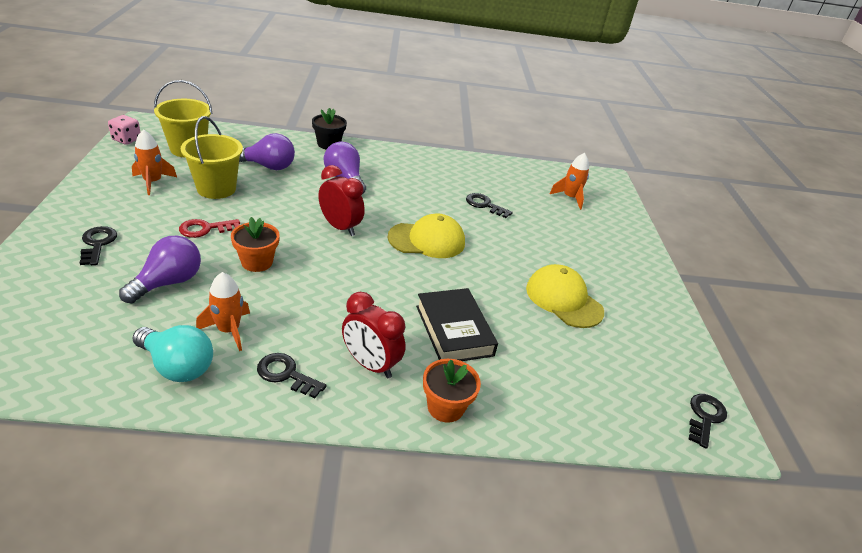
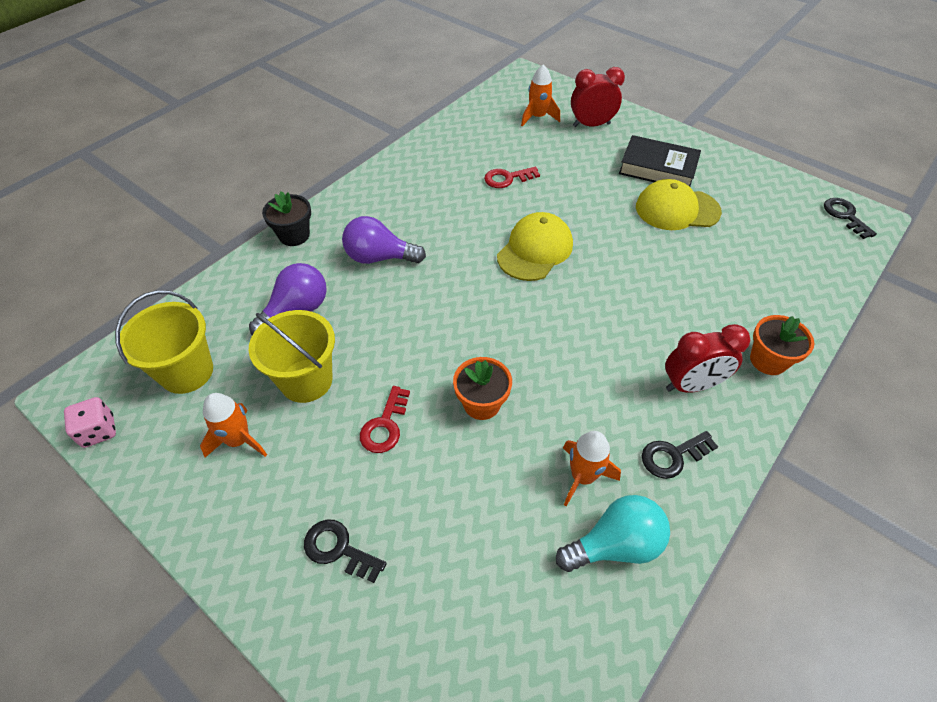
camera: 45 degrees left, 15 degrees up
(168, 282) = (467, 501): purple light bulb -> none
(340, 227) = (467, 305): red clock -> red clock (591, 125)
(454, 330) = (677, 303): black book -> black book (658, 168)
(484, 205) = (507, 178): black key -> red key

